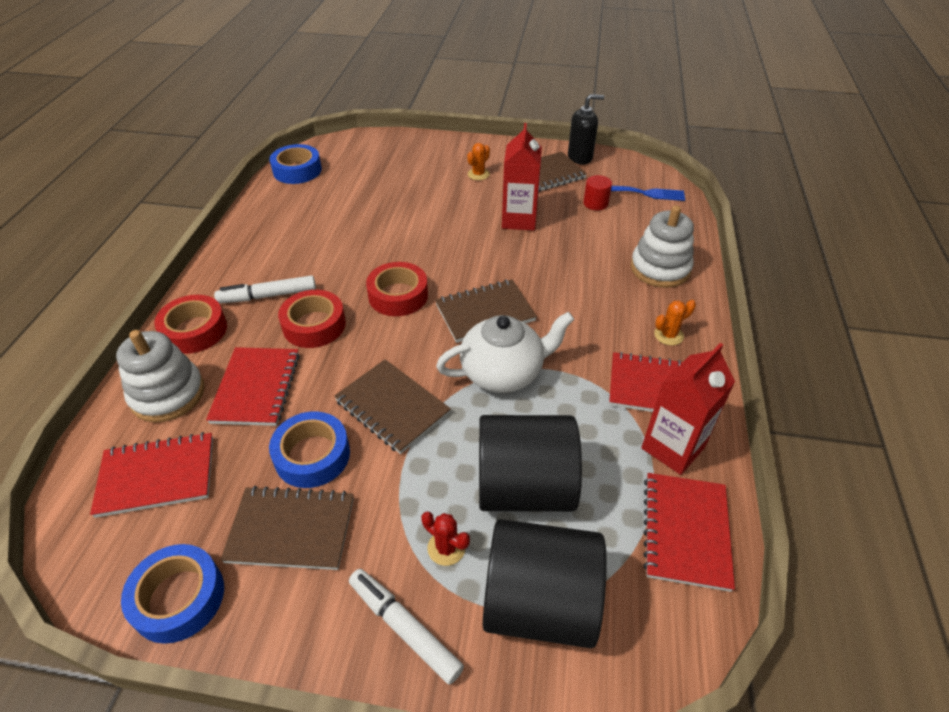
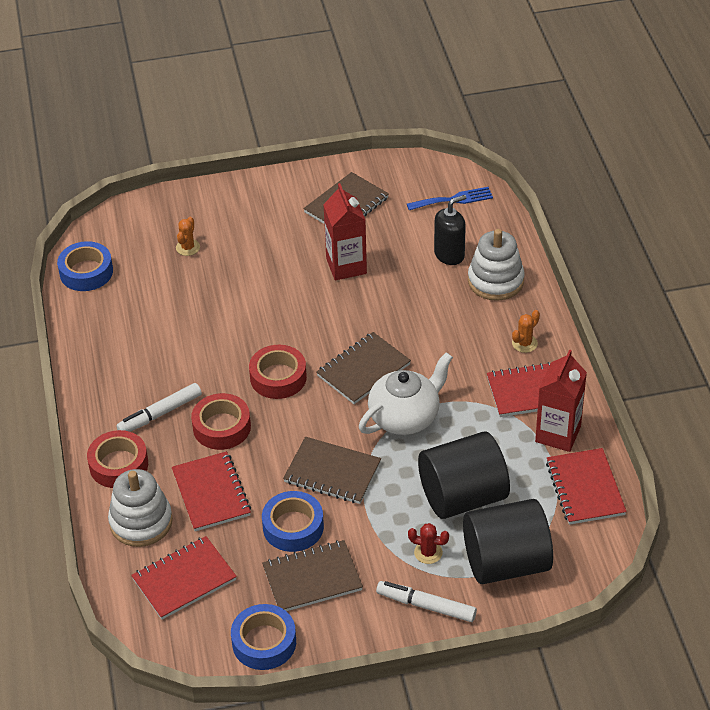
camera: 20 degrees left, 0 degrees up
(478, 174) = (279, 223): orange cactus -> orange cactus (188, 247)
(580, 157) = (371, 172): black soap dispenser -> black soap dispenser (449, 254)
(595, 203) = (410, 225): red cylinder -> none

